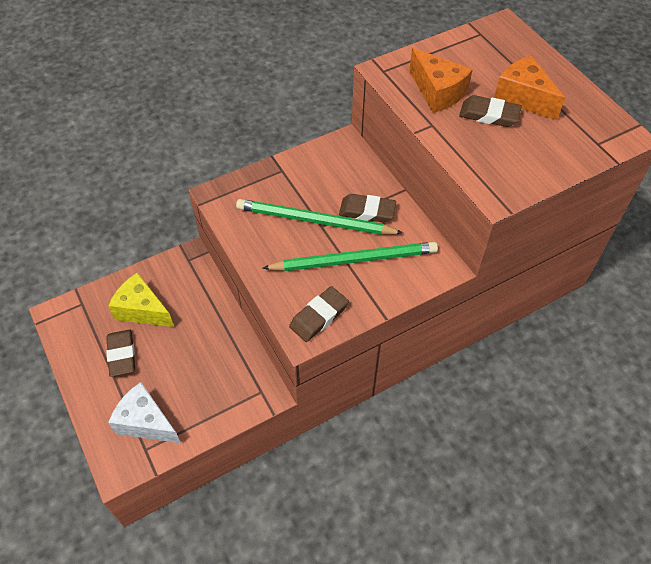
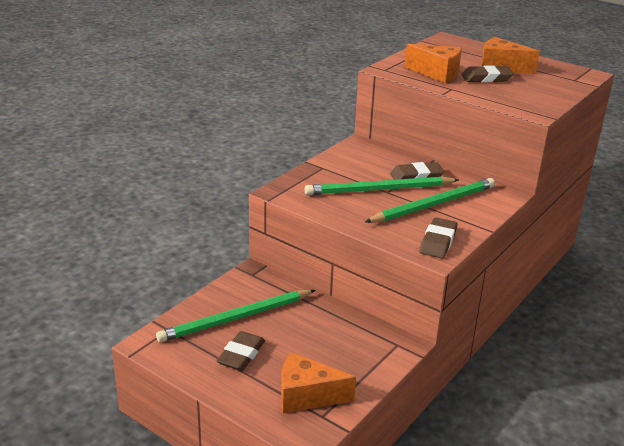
camera: 25 degrees left, 25 degrees down
(122, 355) = (241, 354): brown eraser -> brown eraser turned 60 degrees clockwise
(142, 310) = (236, 318): yellow cheese -> green pencil
(146, 422) = (307, 396): white cheese -> orange cheese

